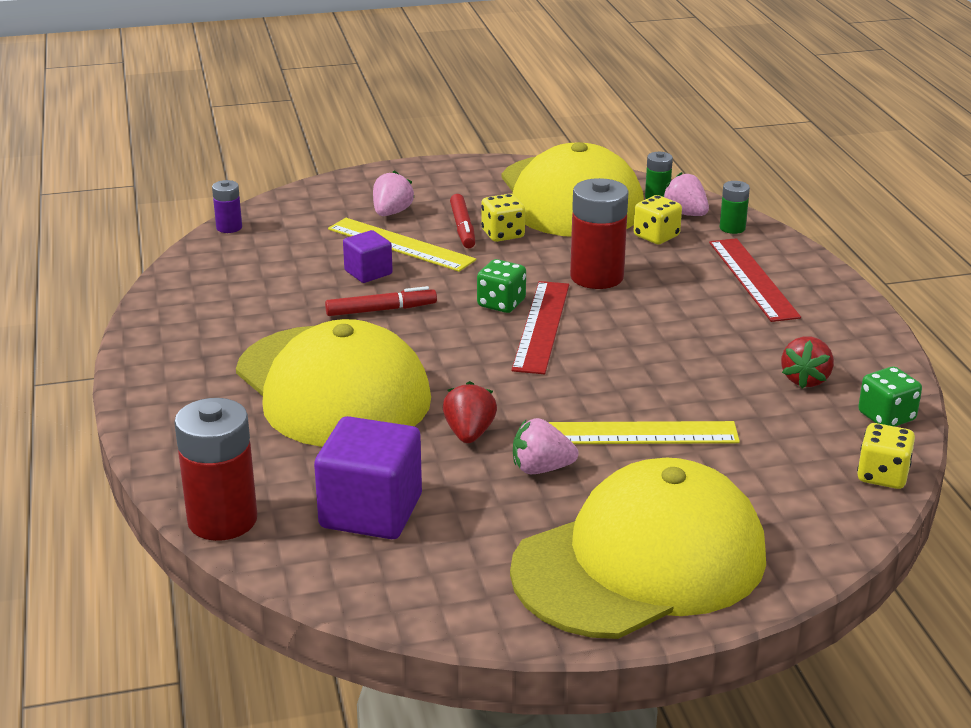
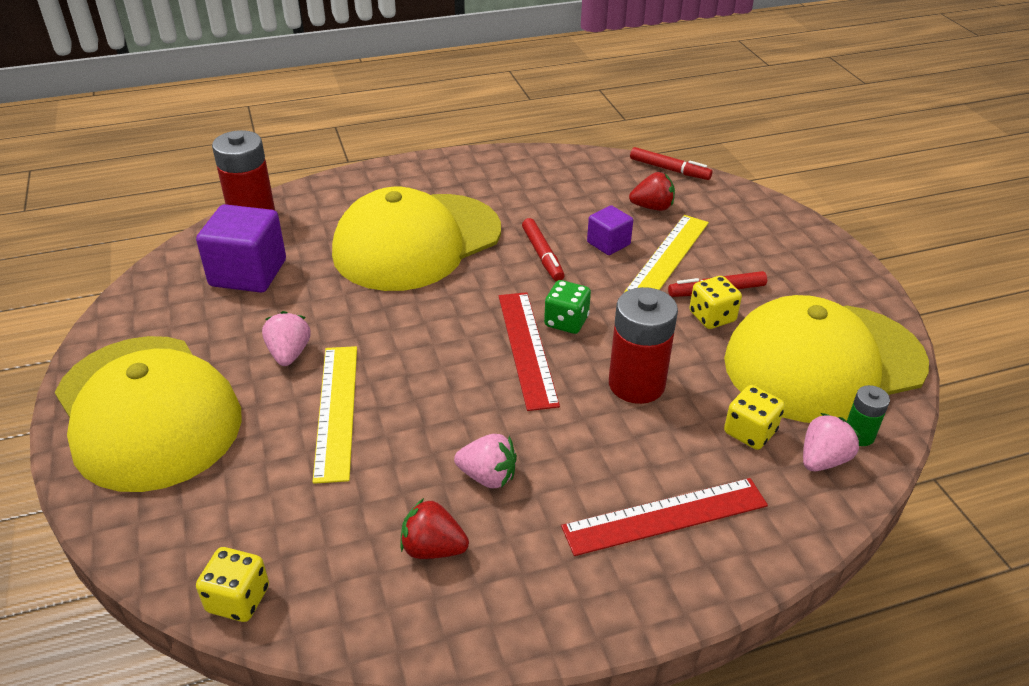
camera: 85 degrees right, 10 degrees up
(229, 227) = (669, 169): purple battery -> red marker
(391, 213) = (732, 247): pink strawberry -> pink strawberry (488, 476)
(469, 433) = (345, 313): red strawberry -> red strawberry (652, 207)
(541, 326) = (527, 348): red ruler -> red ruler turned 75 degrees clockwise
(732, 228) = (800, 504): green battery -> none
(886, 417) = (352, 618): green dice -> none

